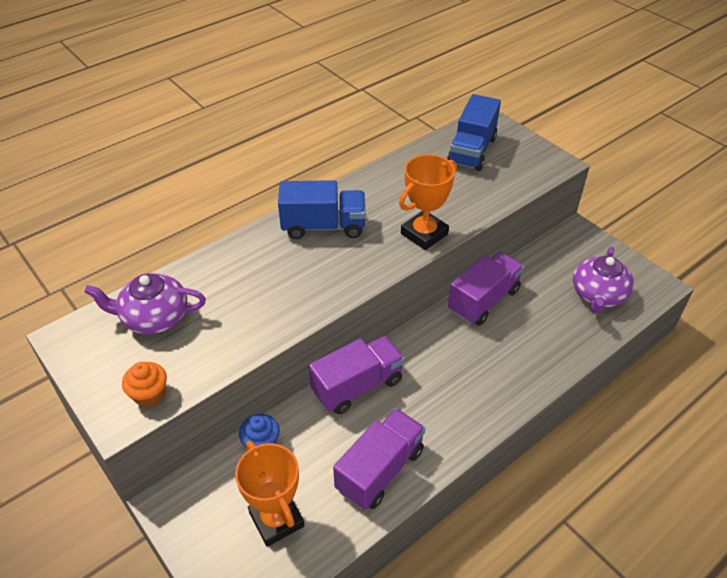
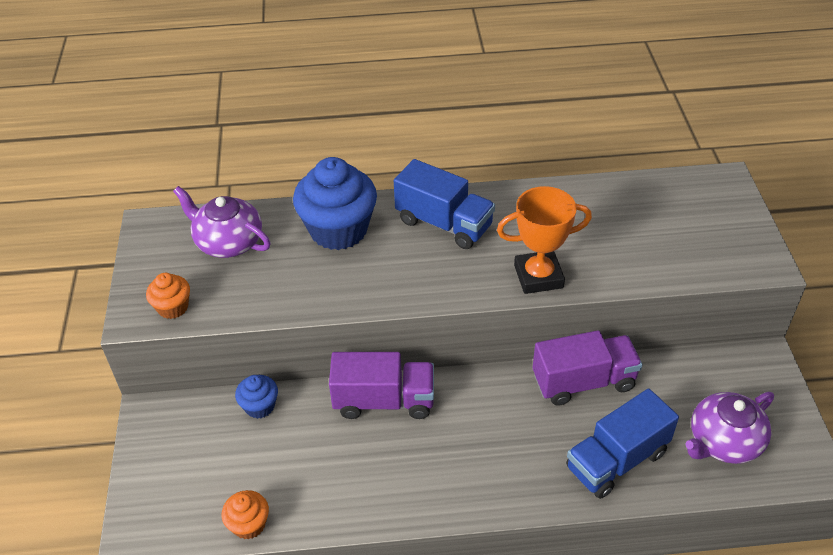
camera: 35 degrees right, 0 degrees up
(243, 266) = (338, 230): none -> blue cupcake
(276, 519) = (220, 479): orange trophy -> none
(330, 540) = (249, 524): none -> orange cupcake
(380, 470) = (341, 489): purple truck -> none
(472, 150) = (674, 208): blue truck -> blue truck (616, 460)

